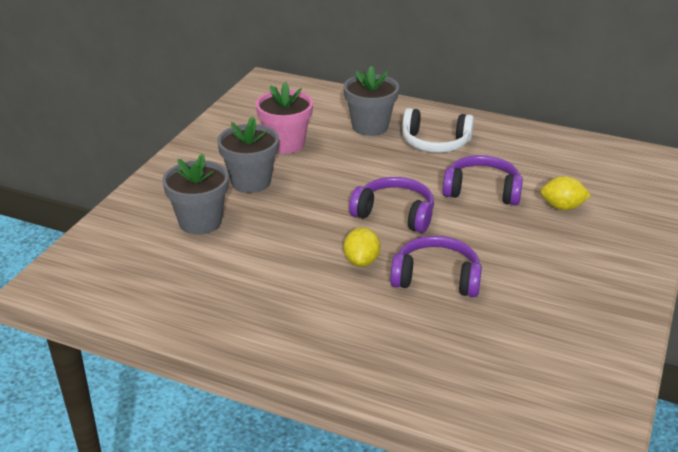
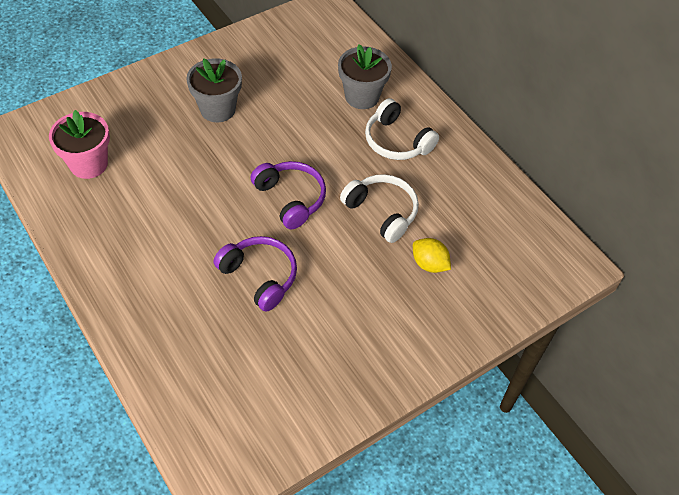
camera: 30 degrees right, 20 degrees up
(200, 222) = (149, 130): grey flower pot -> none
(286, 144) = (279, 83): pink flower pot -> pink flower pot (88, 164)
(361, 261) = (223, 230): yellow lemon -> none
(482, 191) = (382, 212): purple headphones -> white headphones

